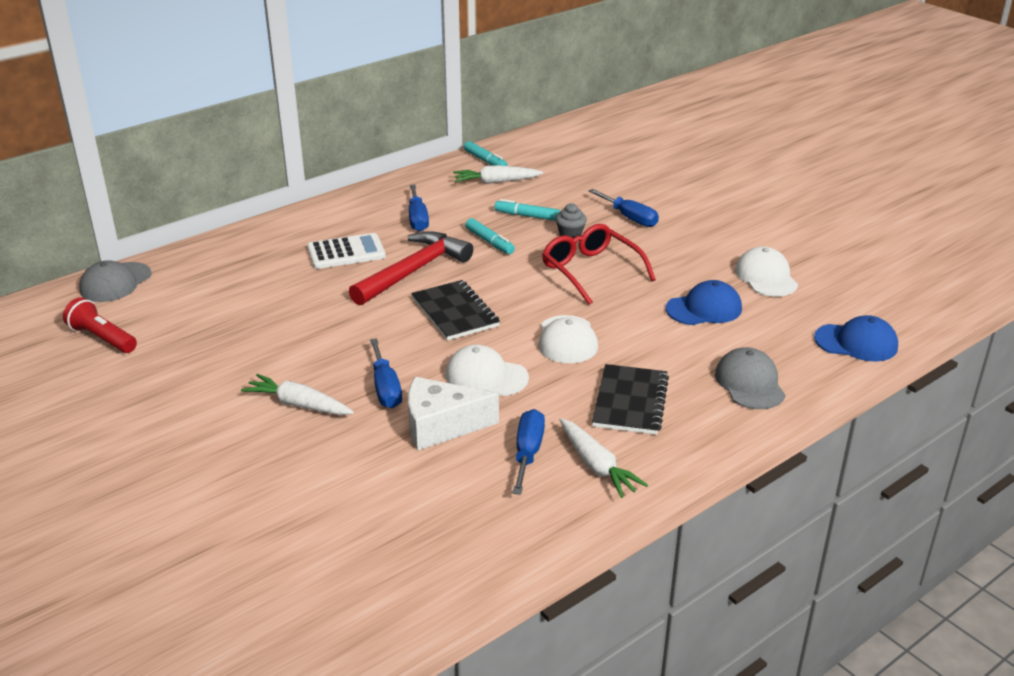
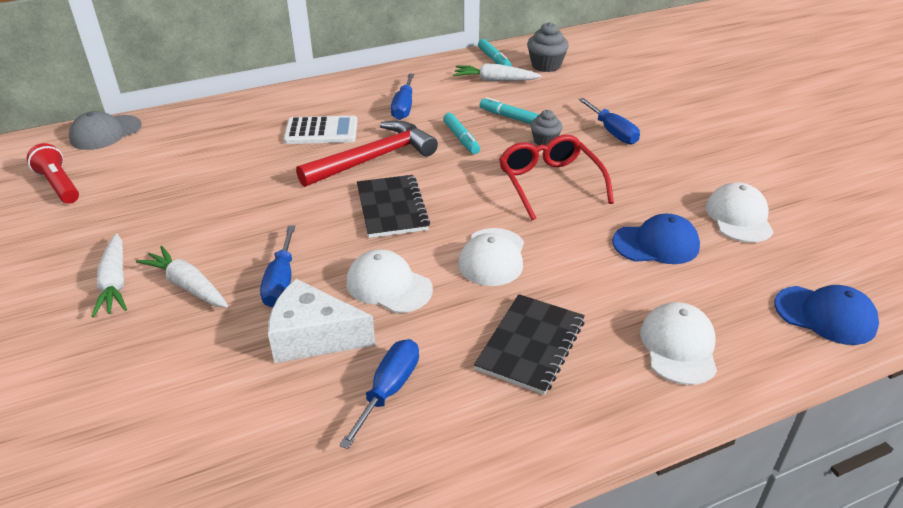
camera: 15 degrees right, 5 degrees up
(540, 161) = (546, 65): none -> grey cupcake
(596, 466) = (458, 423): white carrot -> white carrot (115, 282)
(749, 383) = (678, 346): grey cap -> white cap

